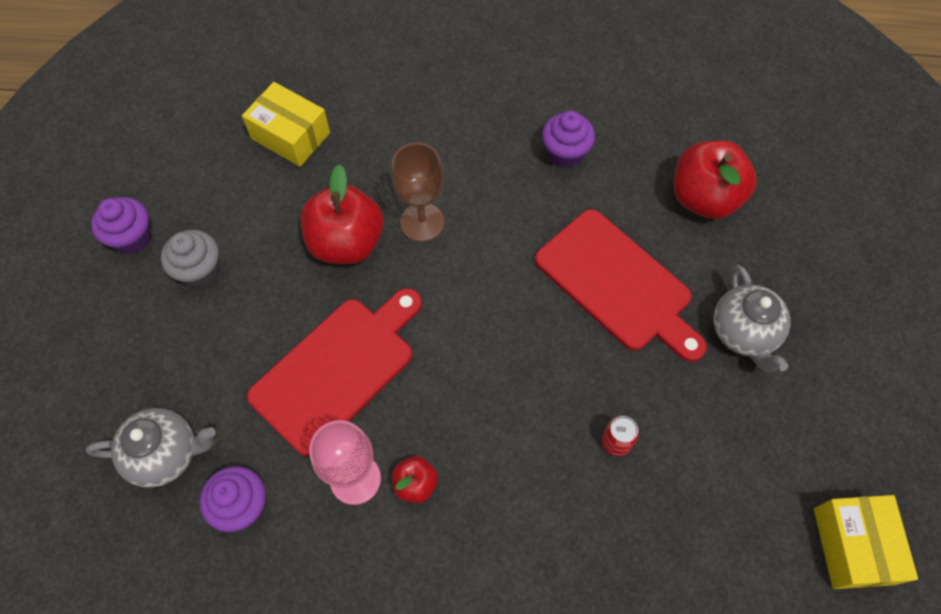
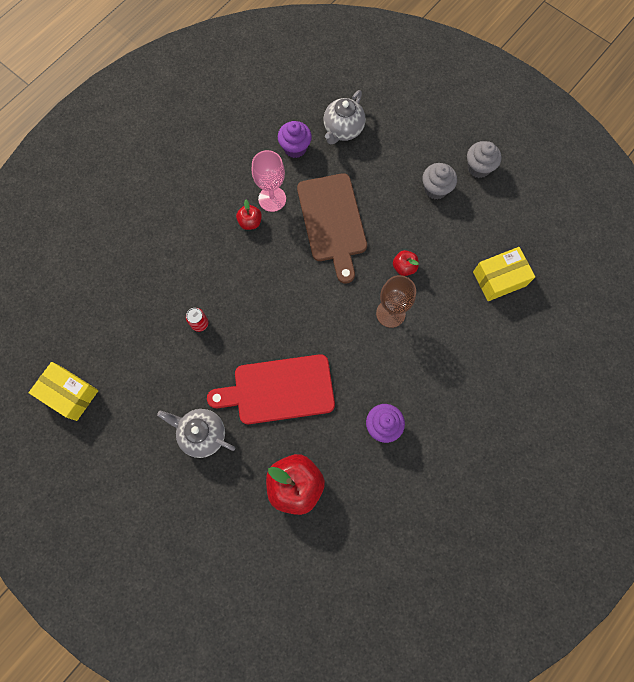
camera: 125 degrees right, 10 degrees up
(132, 238) = (478, 168): purple cupcake -> grey cupcake
(338, 369) = (332, 222): red cutting board -> brown cutting board
(346, 243) = (404, 267): red apple -> red apple, size x0.50

